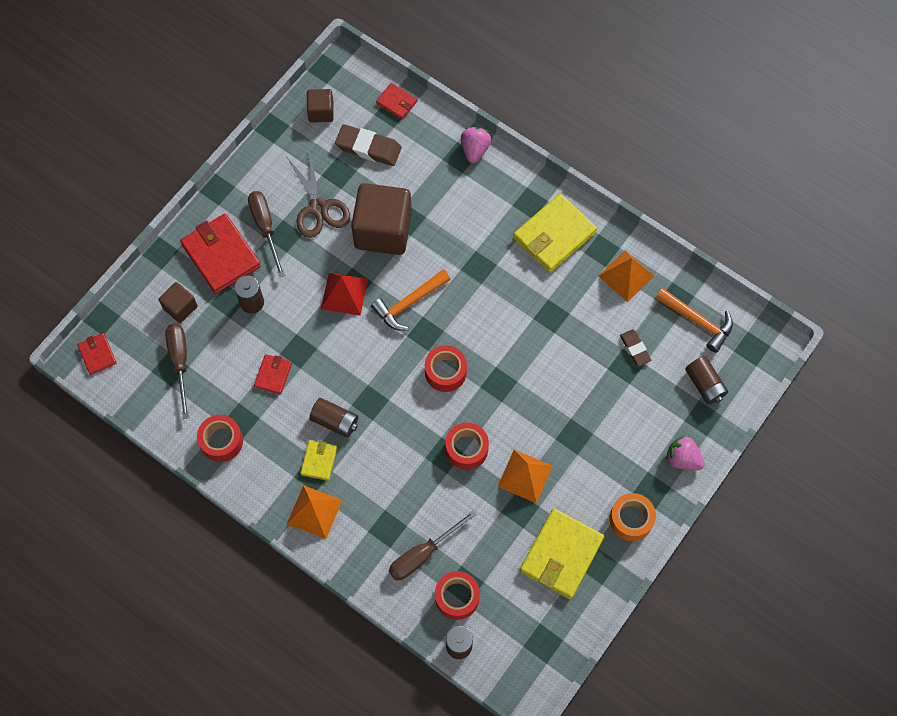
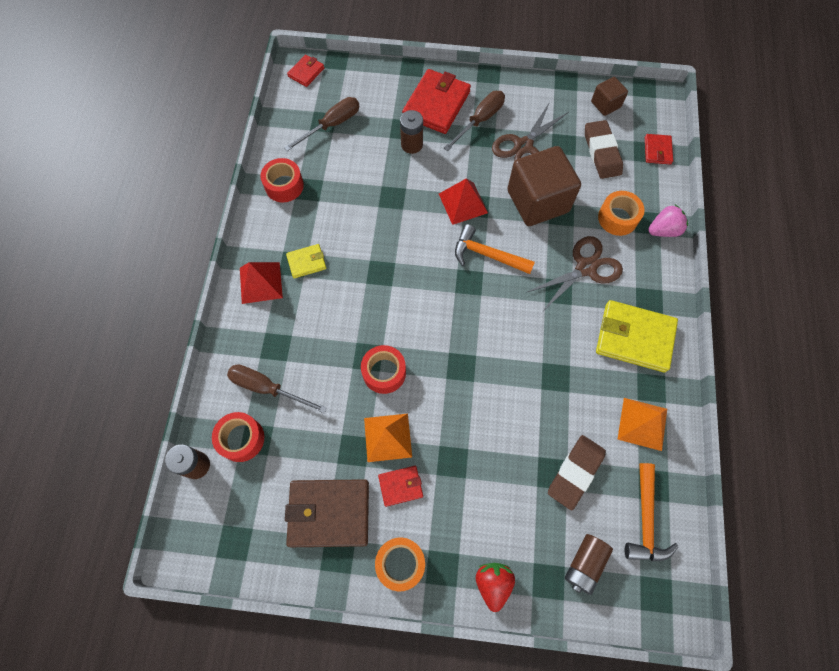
camera: 60 degrees right, 0 degrees up
(180, 307) = (376, 102): brown cube -> none
(273, 375) = (360, 191): red wallet -> red wallet (400, 486)
(314, 511) = (261, 282): orange pyramid -> red pyramid
(335, 421) = (348, 255): brown battery -> none
(441, 177) = (617, 218): none -> orange tape
(445, 372) = (444, 317): red tape -> none
(471, 232) = (586, 268): none -> brown scissors
(561, 555) = (329, 513): yellow wallet -> brown wallet
(635, 349) = (575, 472): brown eraser -> brown eraser, size x1.68
(682, 459) = (493, 583): pink strawberry -> red strawberry

